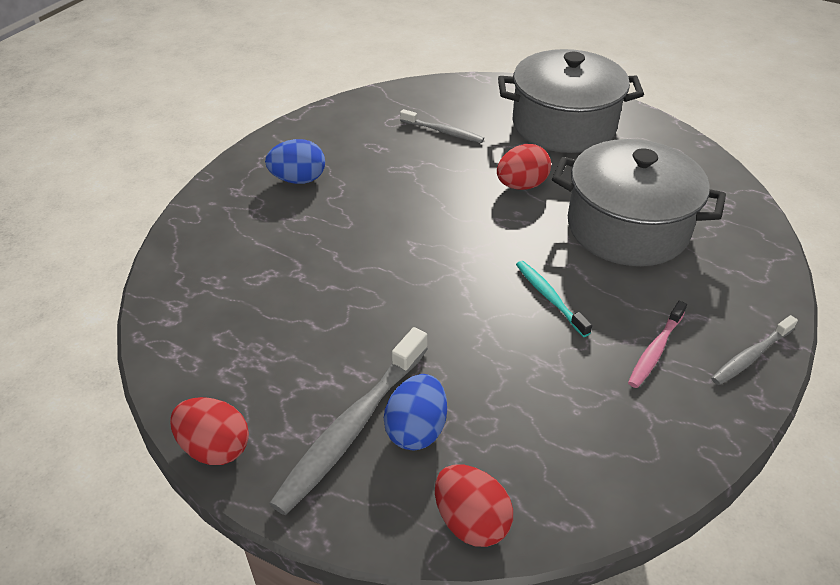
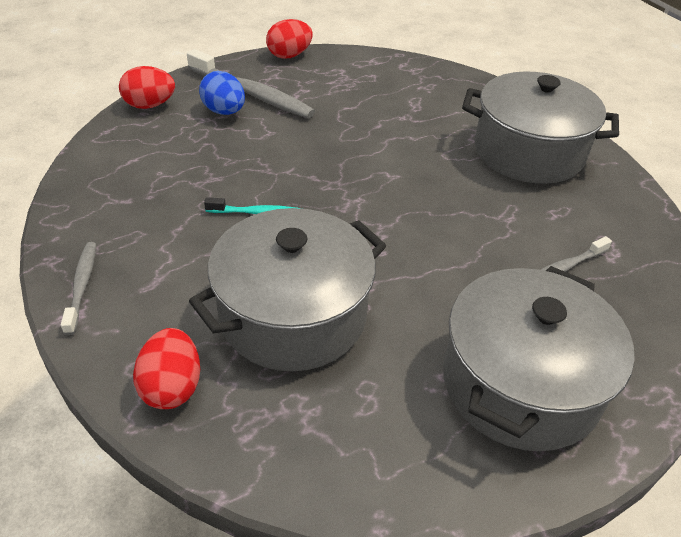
camera: 120 degrees right, 0 degrees up
(298, 179) = (528, 152): blue egg -> grey pot
(352, 428) = (252, 93): grey toothbrush -> grey toothbrush turned 150 degrees clockwise
(521, 185) = (422, 277): red egg -> red egg (172, 387)
(655, 350) = (153, 237): pink toothbrush -> none

